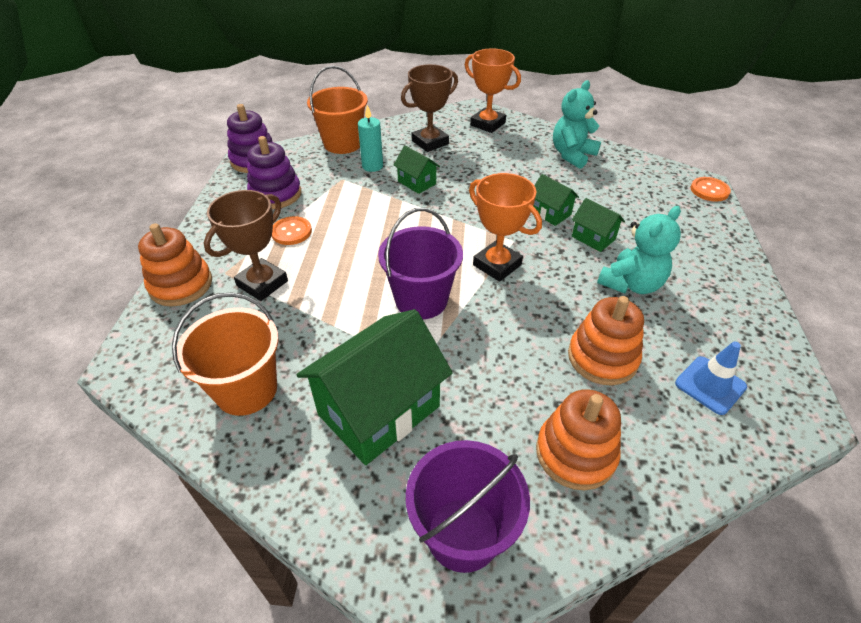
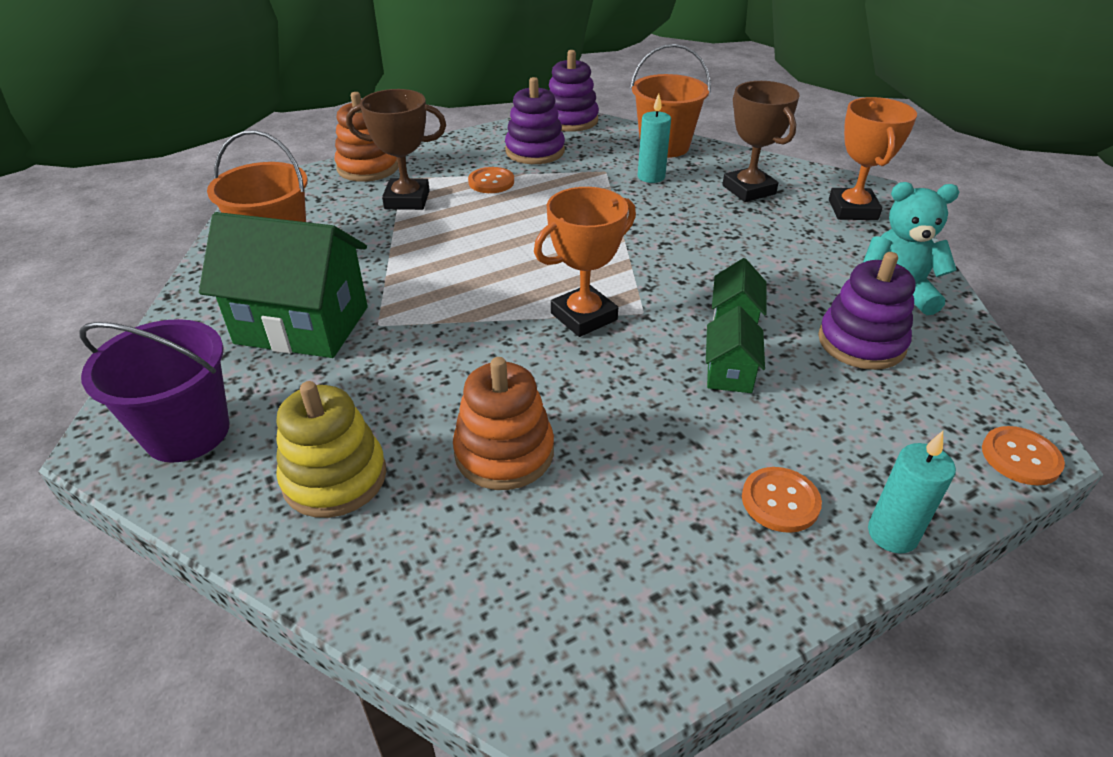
camera: 55 degrees right, 5 degrees down
(417, 182) = (661, 212): green house -> none
(421, 300) = (472, 290): purple bucket -> none
(430, 142) = (748, 190): brown trophy -> brown trophy turned 45 degrees clockwise
(497, 265) = (583, 316): orange trophy -> orange trophy turned 45 degrees clockwise
(575, 453) = (334, 478): orange stacking toy -> yellow stacking toy
(601, 185) = (861, 342): none -> purple stacking toy
(631, 284) = (673, 436): turquoise teddy bear -> none
(700, 273) = (780, 501): none -> orange button
(710, 385) = (542, 573): blue traffic cone -> none
(738, 251) = (892, 534): none -> turquoise candle

